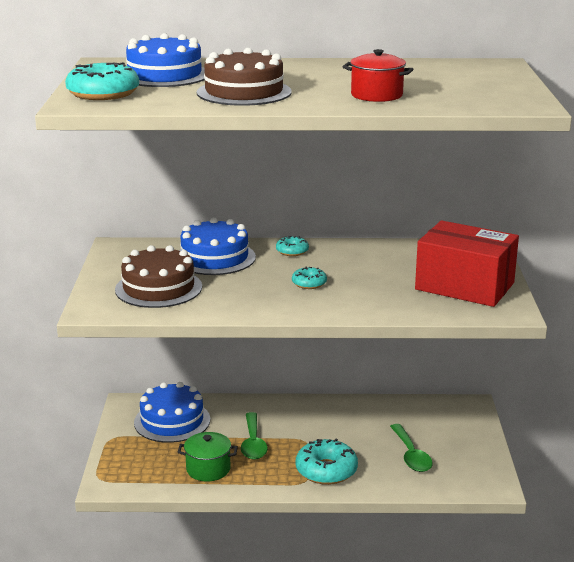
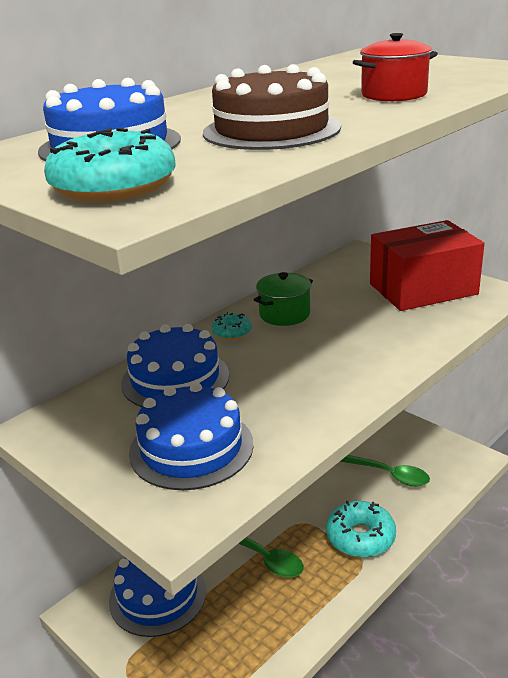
camera: 45 degrees left, 5 degrees up
(158, 288) = (191, 448): brown cake -> blue cake
(208, 469) = (271, 618): green pot -> green pot (284, 314)
(309, 283) = (315, 354): turquoise donut -> none

